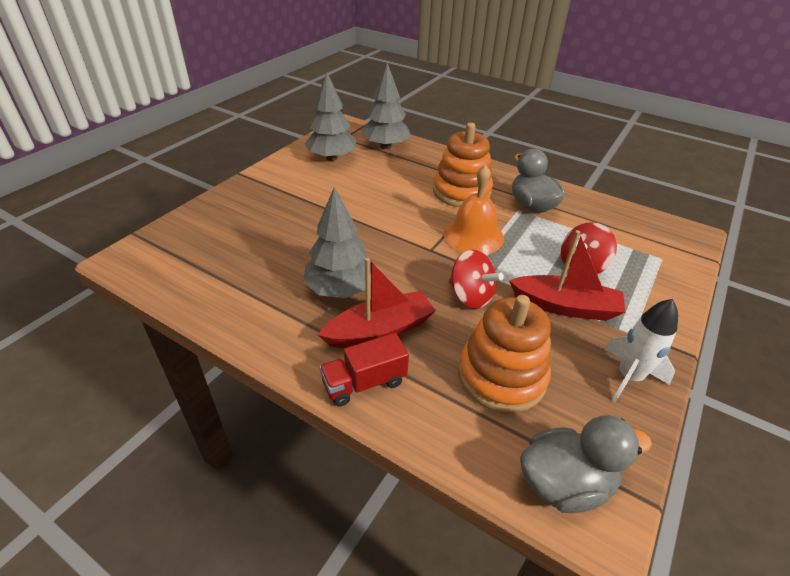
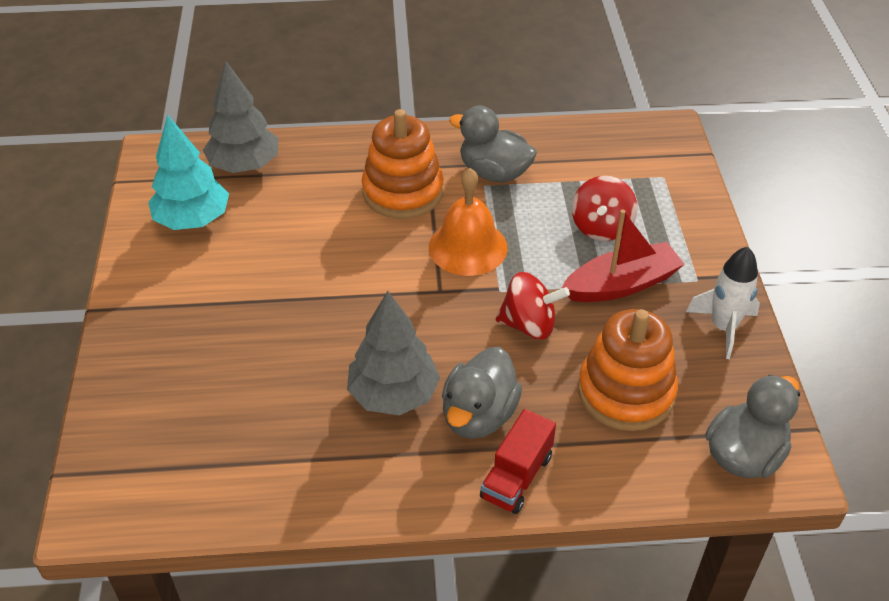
camera: 35 degrees left, 5 degrees up
(332, 158) = (192, 220): grey tree -> turquoise tree
(380, 330) = (478, 415): red boat -> grey duck

